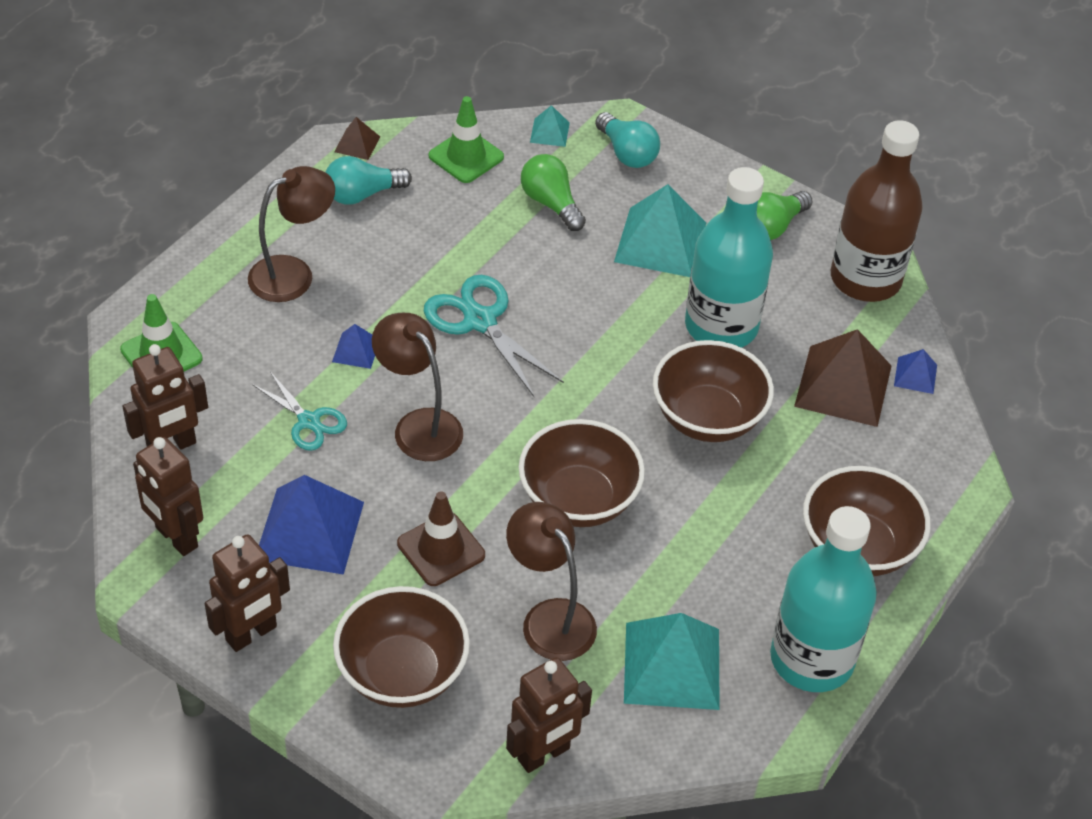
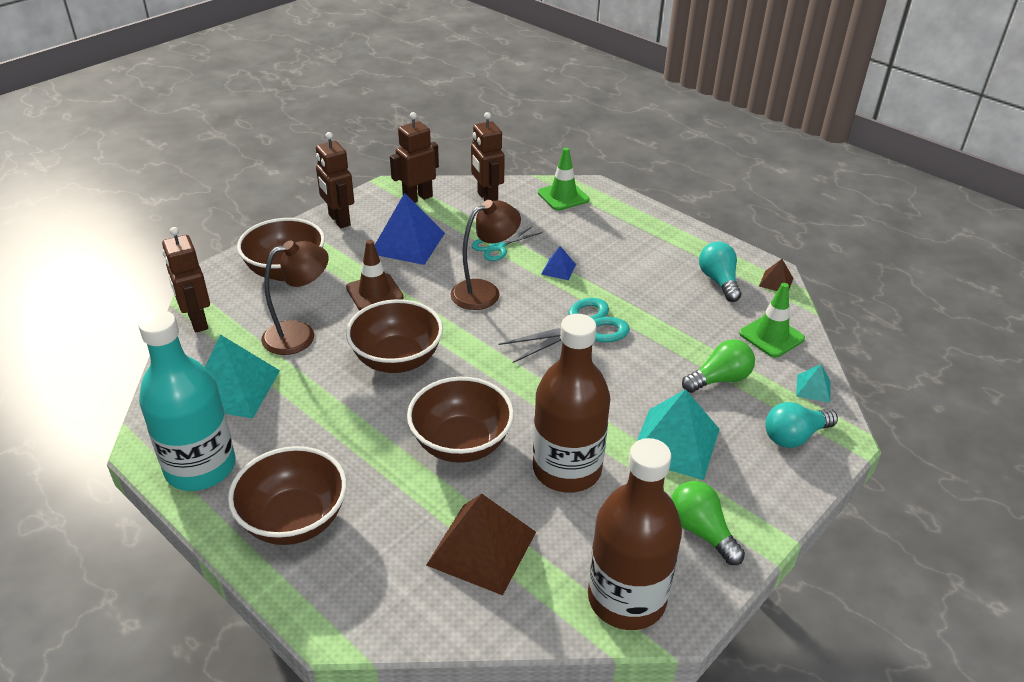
camera: 100 degrees right, 10 degrees down
(293, 274) = (634, 247): brown lamp -> none
(721, 326) = (567, 469): turquoise bottle -> brown bottle
(915, 375) = (486, 614): blue pyramid -> none

